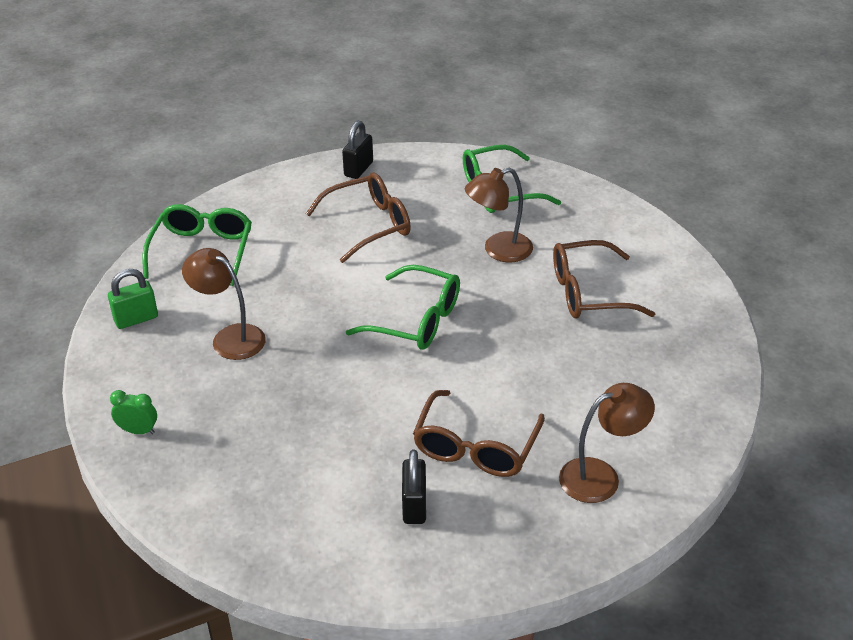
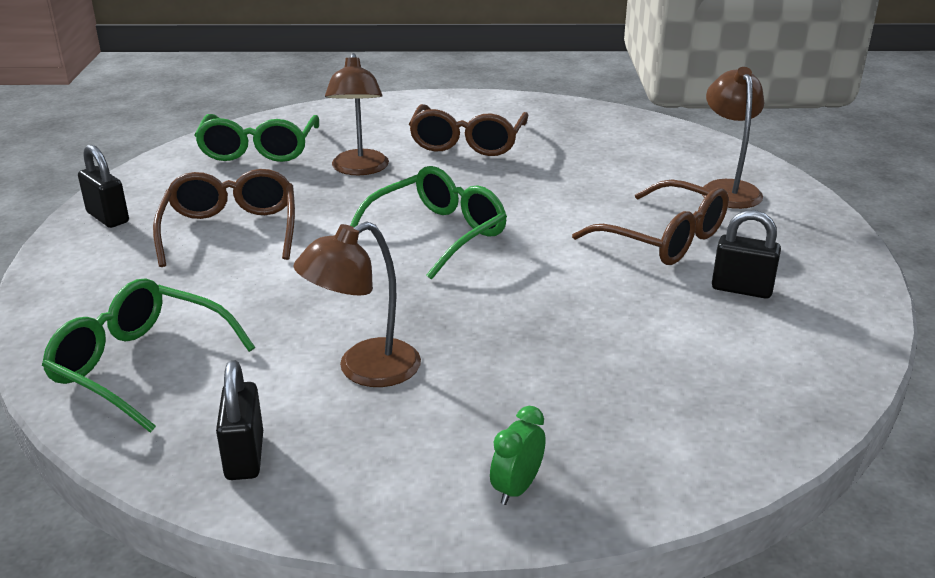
camera: 70 degrees left, 10 degrees down
(136, 319) = (244, 456): green padlock -> black padlock

